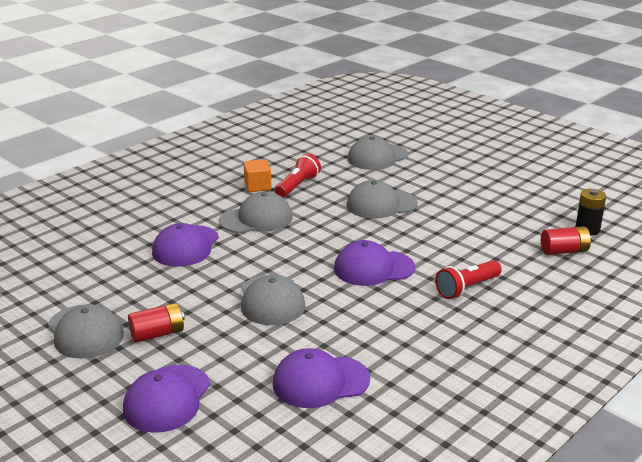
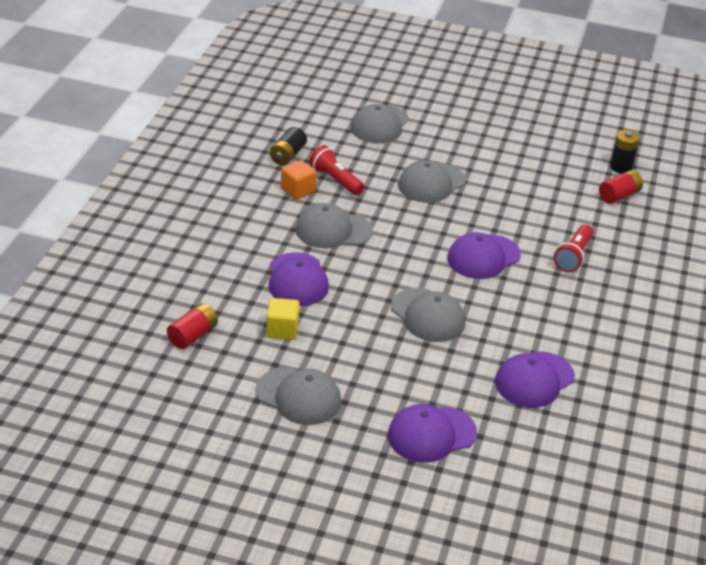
camera: 30 degrees left, 10 degrees up
(131, 278) = (282, 330): none -> yellow cube
(157, 334) = (364, 378): red battery -> red battery (193, 336)
(167, 398) = (431, 434): purple cap -> purple cap turned 75 degrees clockwise
(256, 219) = (333, 230): grey cap -> grey cap turned 135 degrees counterclockwise
(276, 162) = (287, 155): none -> black battery
(297, 186) = (335, 180): red flashlight -> red flashlight turned 45 degrees counterclockwise

